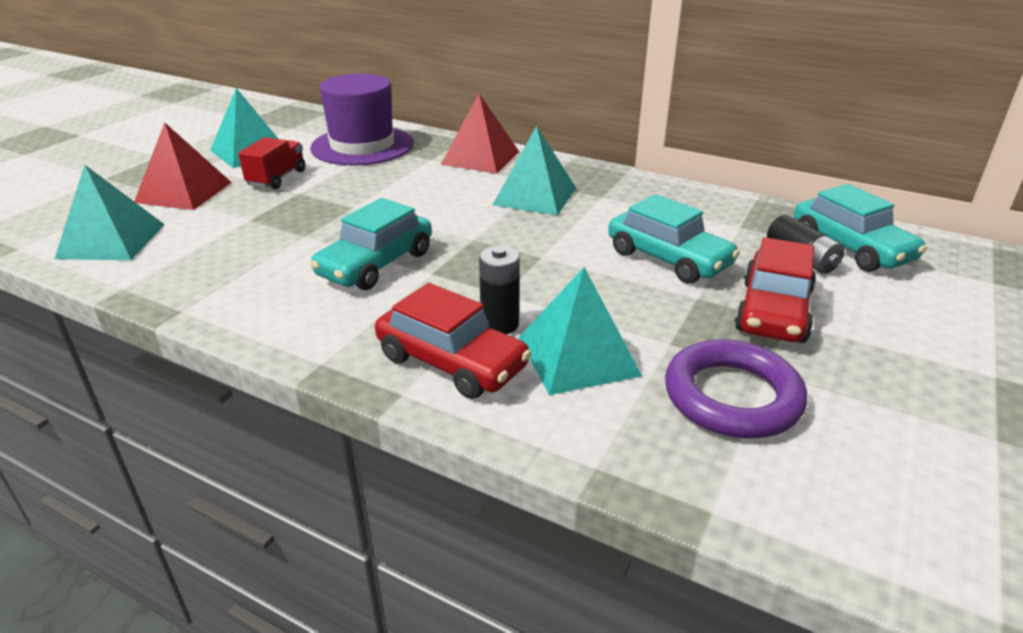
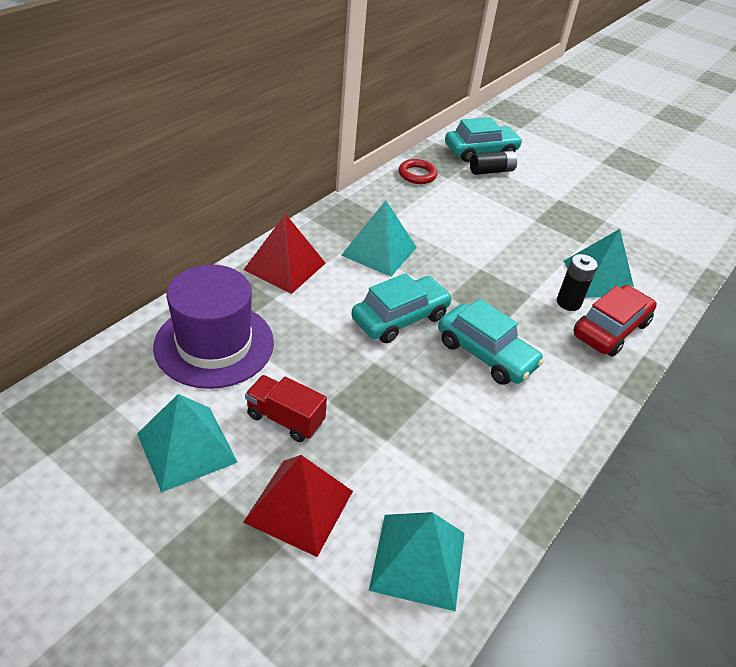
camera: 85 degrees left, 10 degrees up
(668, 259) = (488, 217): turquoise car -> turquoise car (400, 318)
(723, 206) = (417, 174): none -> red ring
(732, 396) = (628, 237): purple ring -> none
(773, 311) = (550, 200): red car -> none

